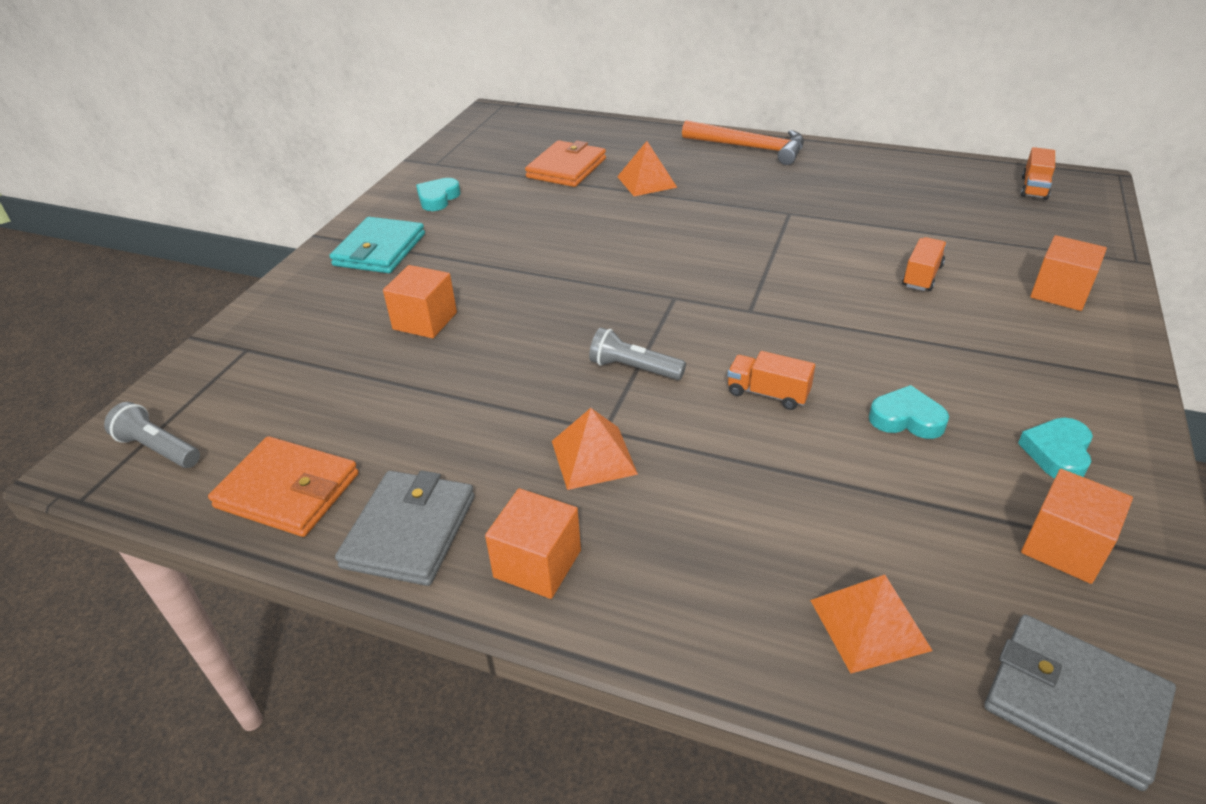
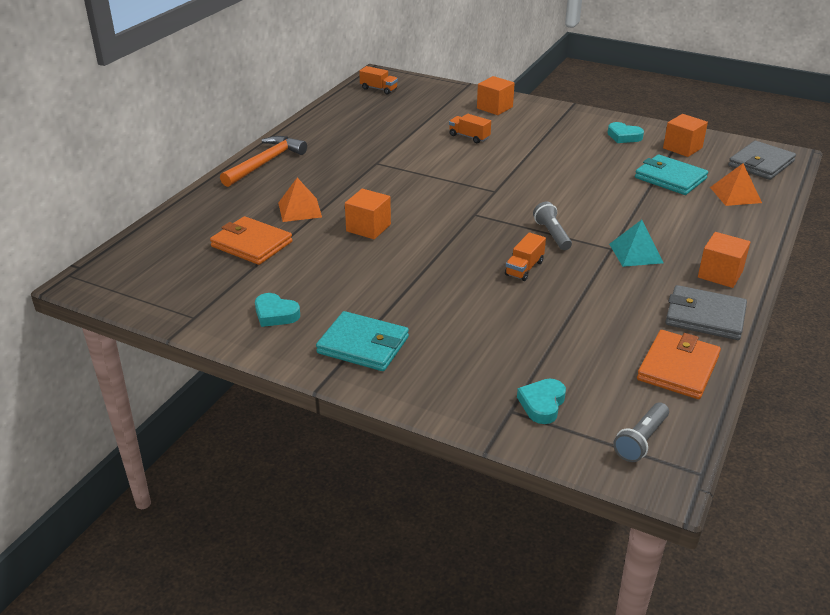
camera: 85 degrees left, 5 degrees down
(425, 321) = (484, 316): orange cube -> orange cube (368, 228)
(593, 457) = (636, 253): orange pyramid -> turquoise pyramid
(633, 368) = (552, 234): grey flashlight -> grey flashlight turned 135 degrees clockwise
(768, 393) = (578, 196): orange truck -> orange truck (524, 268)
(896, 516) = (670, 178): none -> turquoise wallet
(906, 419) = (600, 164): turquoise heart -> turquoise heart (542, 404)

